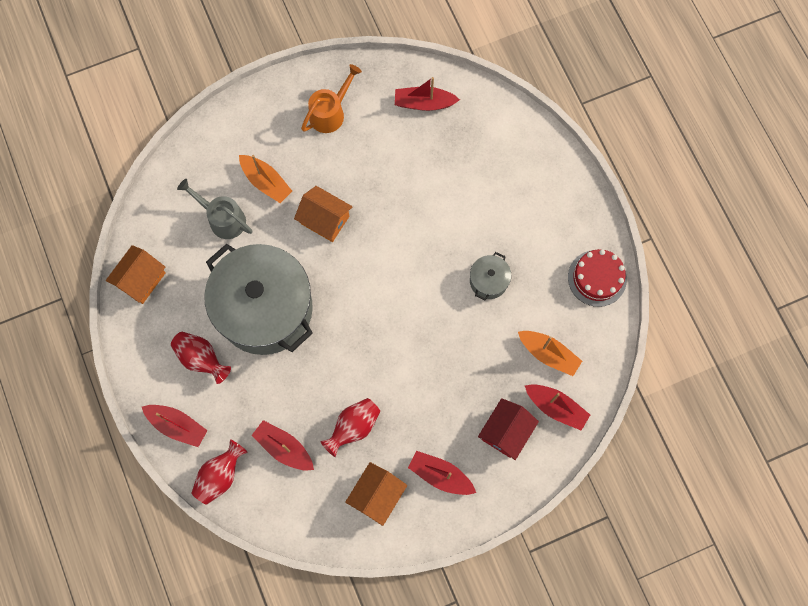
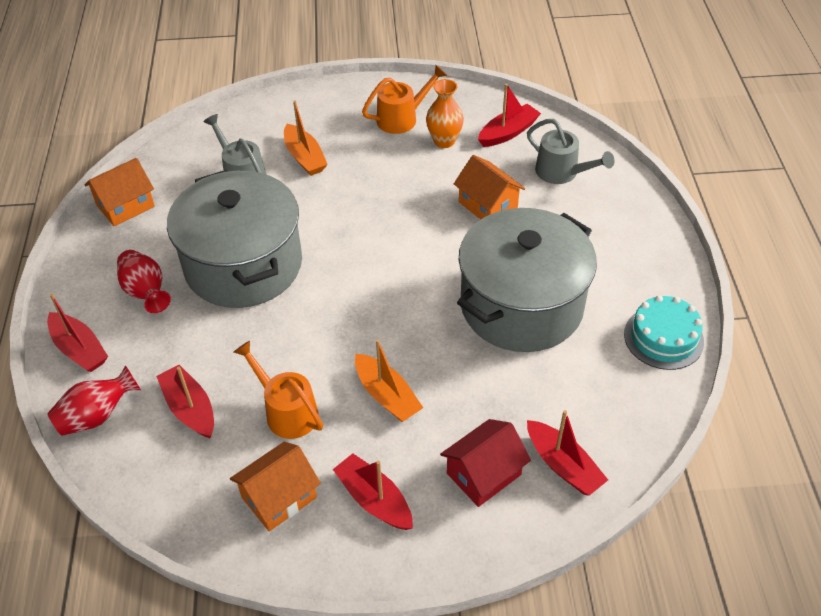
camera: 20 degrees right, 25 degrees down
(325, 220) = (352, 203): orange house -> orange house (488, 205)
(353, 427) = (286, 411): red vase -> orange watering can
(375, 129) = (444, 141): none -> orange vase
(424, 103) = (508, 132): red boat -> red boat turned 120 degrees clockwise
(481, 136) = (562, 173): none -> grey watering can
(488, 281) = (521, 305): grey pot -> grey pot, size x2.46
(548, 354) = (573, 402): orange boat -> orange boat (387, 395)
(597, 278) = (663, 337): red cake -> turquoise cake

